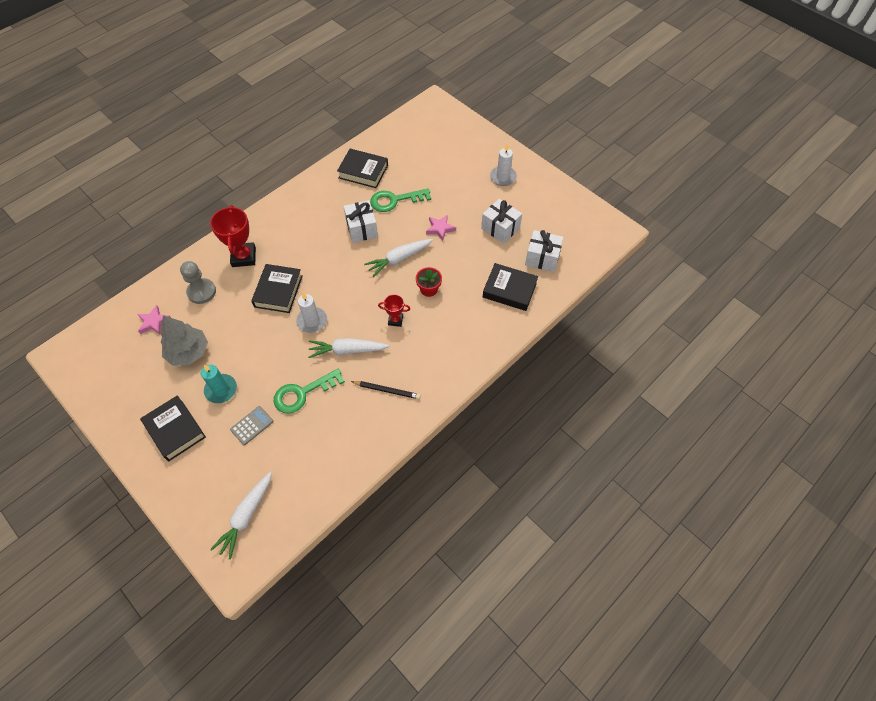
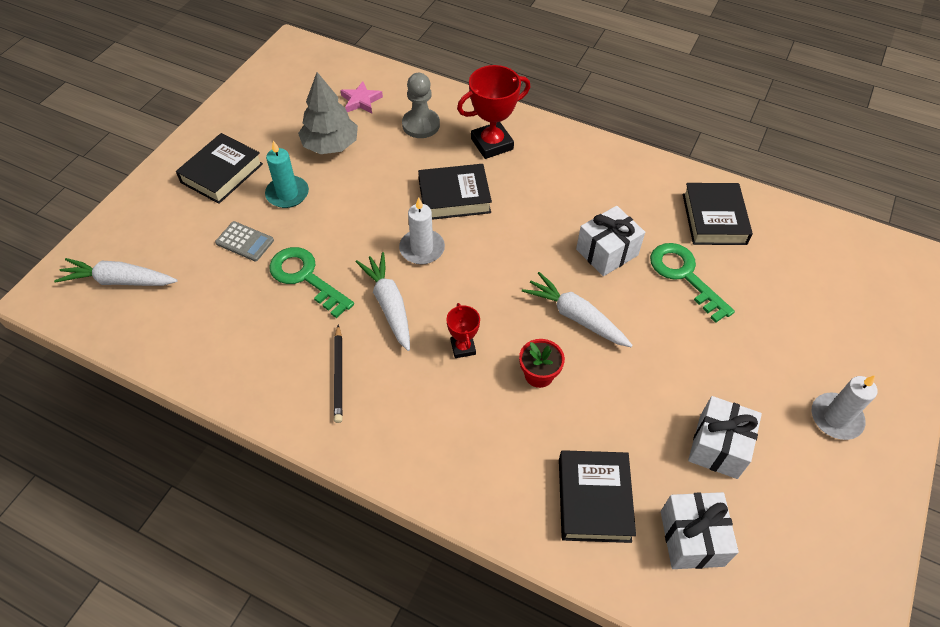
camera: 70 degrees right, 5 degrees down
(440, 228) = (665, 354): pink star -> none

